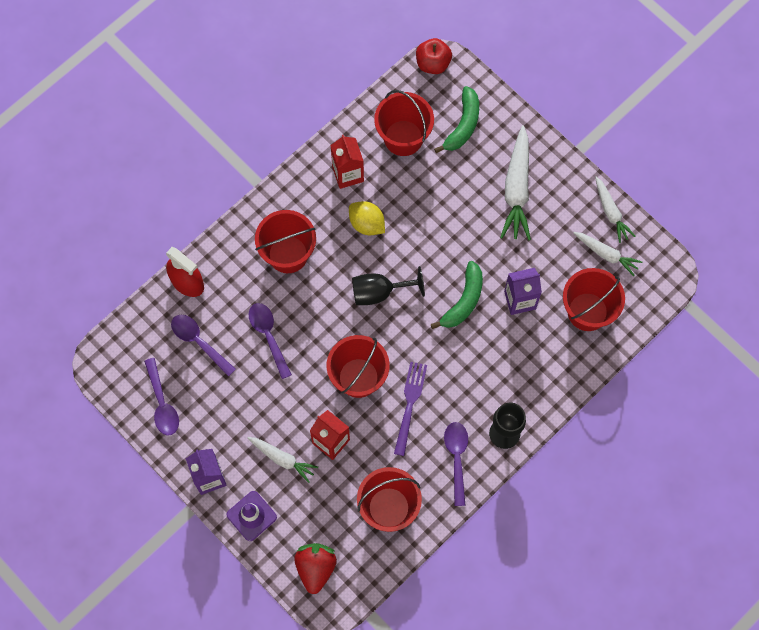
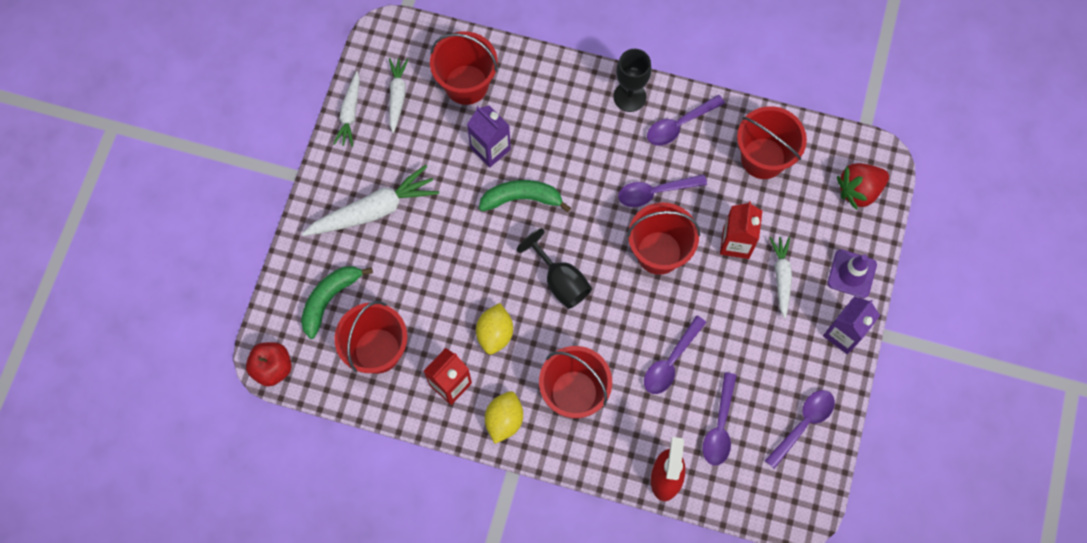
camera: 120 degrees left, 0 degrees up
(298, 196) = (504, 420): none -> yellow lemon
(410, 404) = (655, 192): purple fork -> purple spoon
(463, 125) = (330, 299): green banana -> green banana turned 45 degrees counterclockwise
(611, 212) = (350, 113): white carrot -> white carrot turned 150 degrees clockwise

